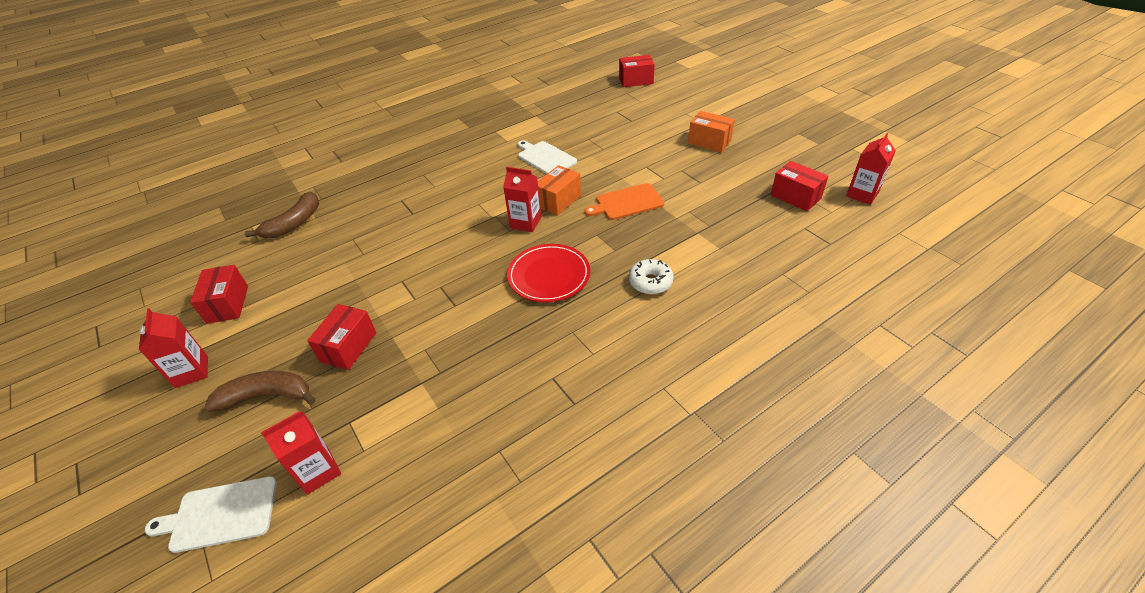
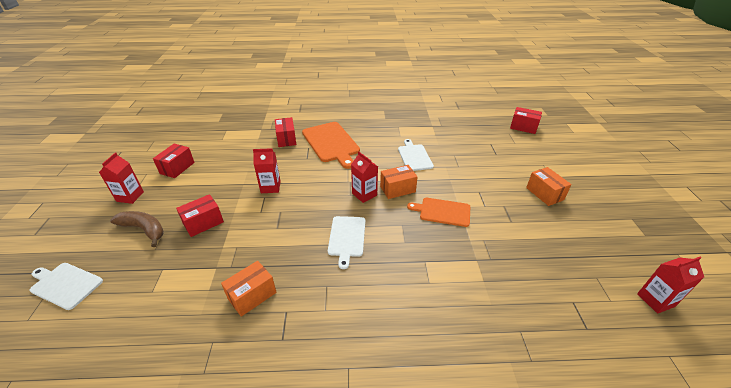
camera: 30 degrees right, 5 degrees down
(294, 223) = (245, 137): brown banana -> none
(318, 471) = (122, 289): red carton -> red carton (270, 187)
(427, 183) = (331, 143): none -> orange cutting board
(498, 385) = (252, 295): none -> orange box
(549, 275) = (347, 238): red plate -> white cutting board
(650, 282) = (409, 279): white donut -> none
(795, 197) = (585, 271): red box -> red box (286, 139)

